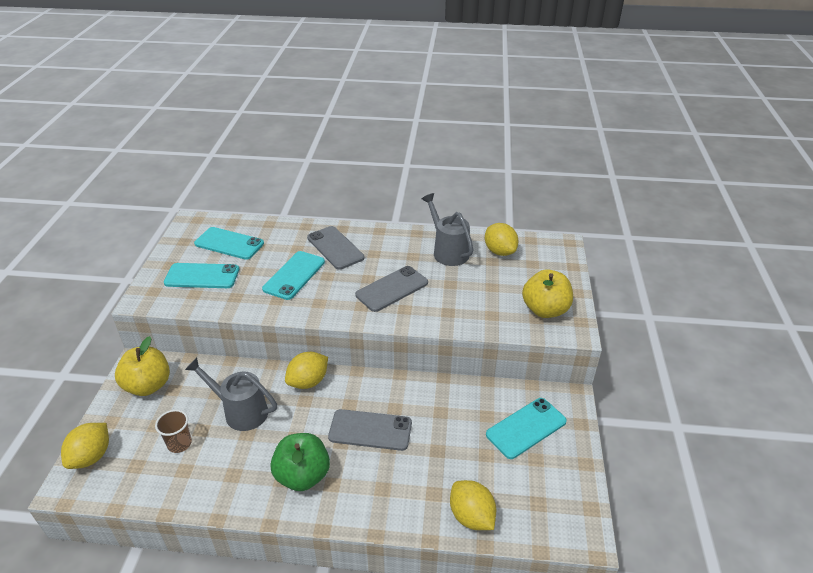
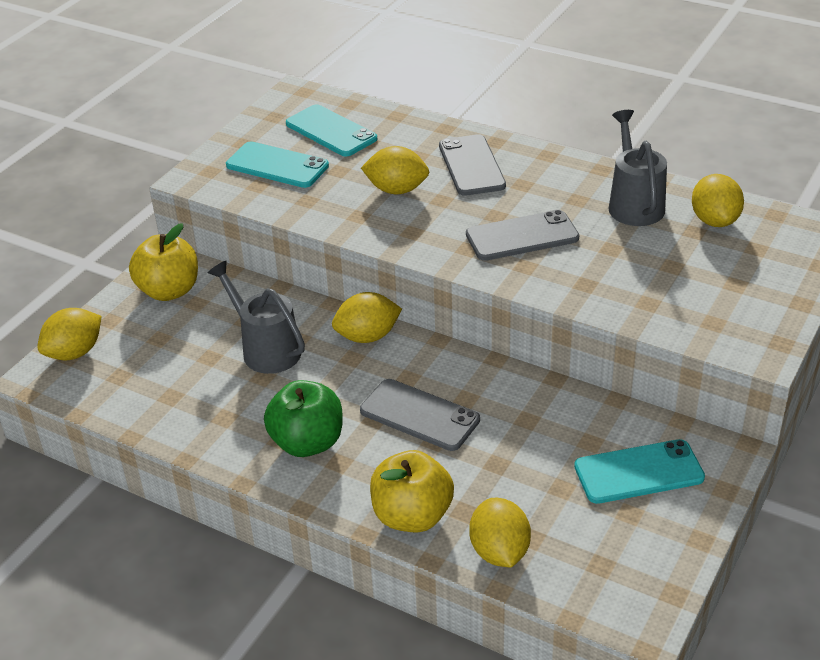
camera: 25 degrees right, 0 degrees up
(179, 444) = (178, 366): brown cup -> none
(294, 275) = (396, 190): turquoise phone -> yellow lemon
(545, 310) = (734, 315): yellow apple -> yellow apple (412, 516)

